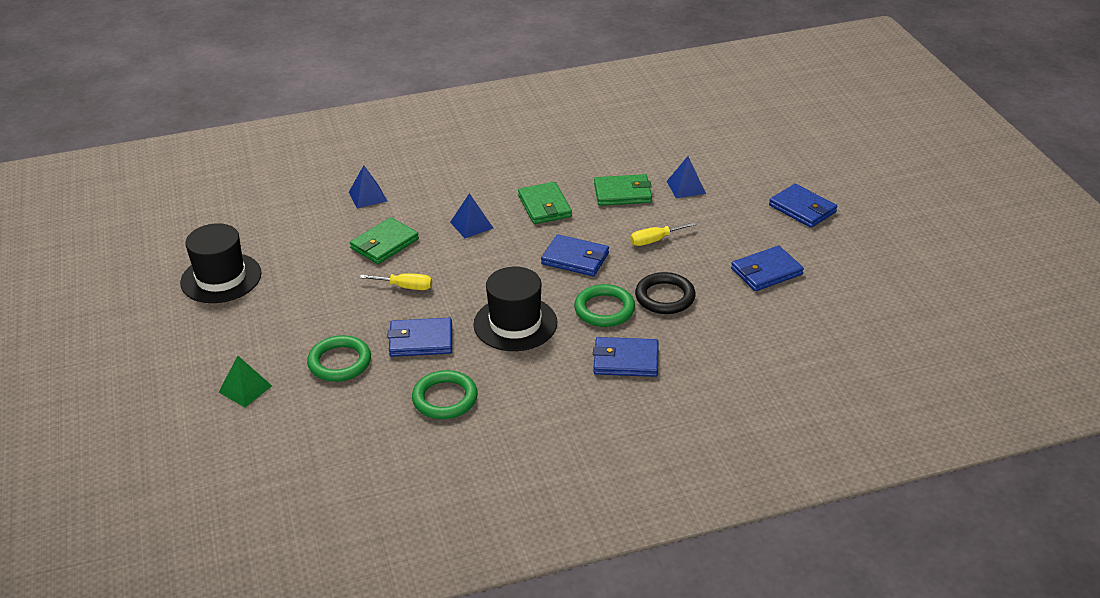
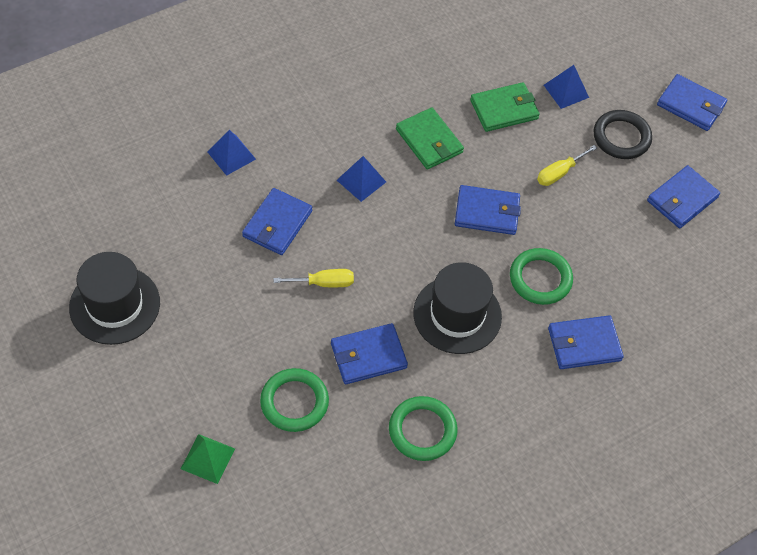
camera: 20 degrees left, 20 degrees up
(384, 244) = (277, 224): green wallet -> blue wallet
(665, 297) = (594, 251): black ring -> black ring (621, 137)

